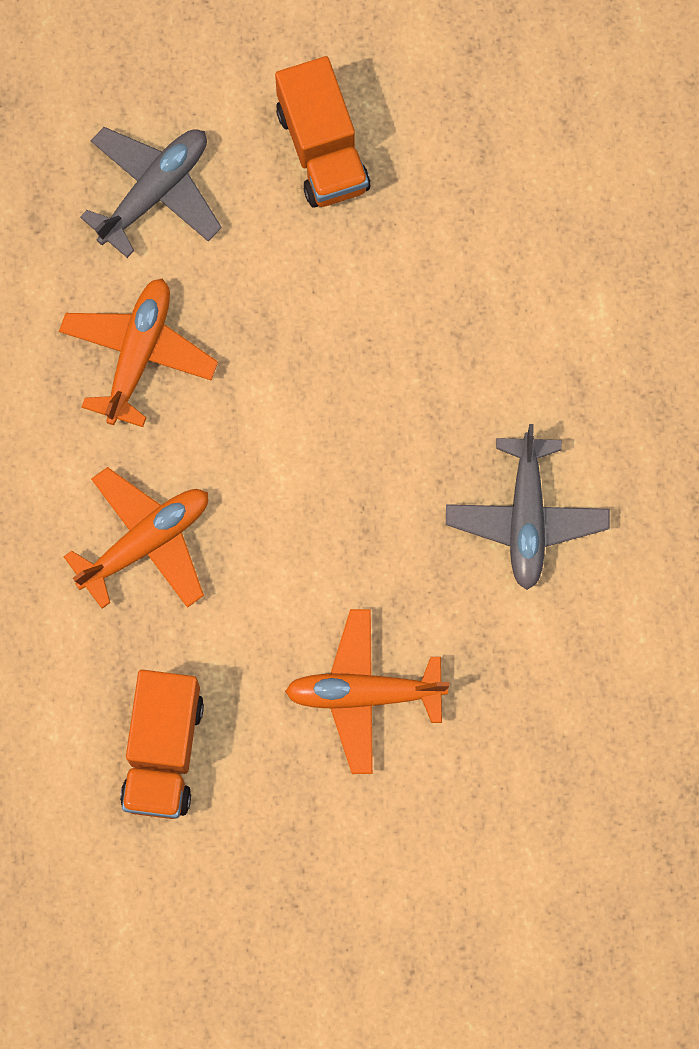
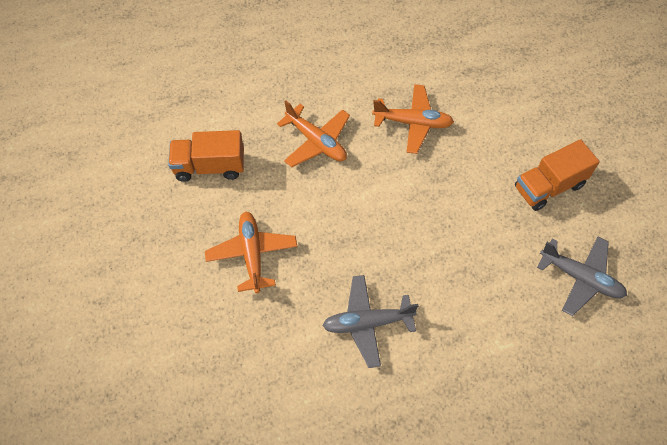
camera: 80 degrees right, 15 degrees down
(155, 191) = (499, 116): grey plane -> grey plane (580, 278)

